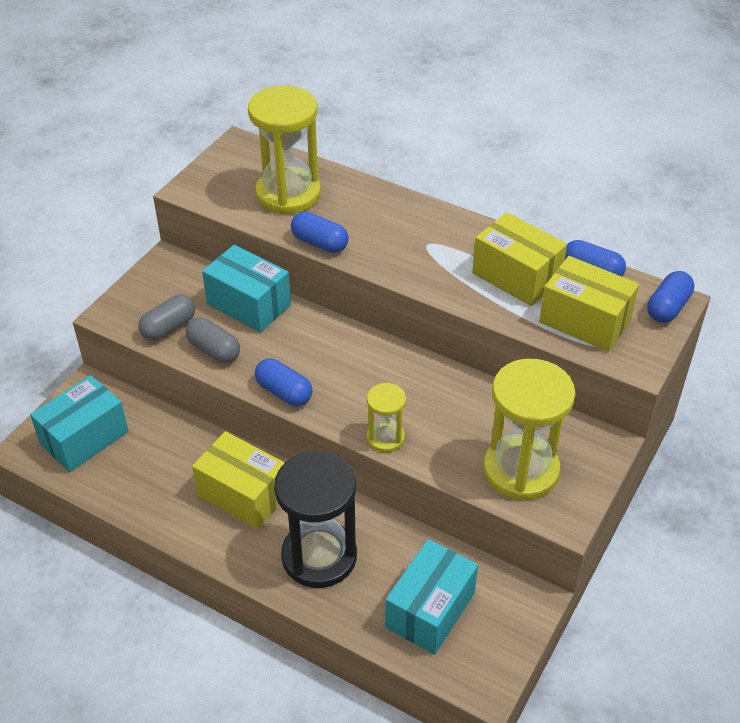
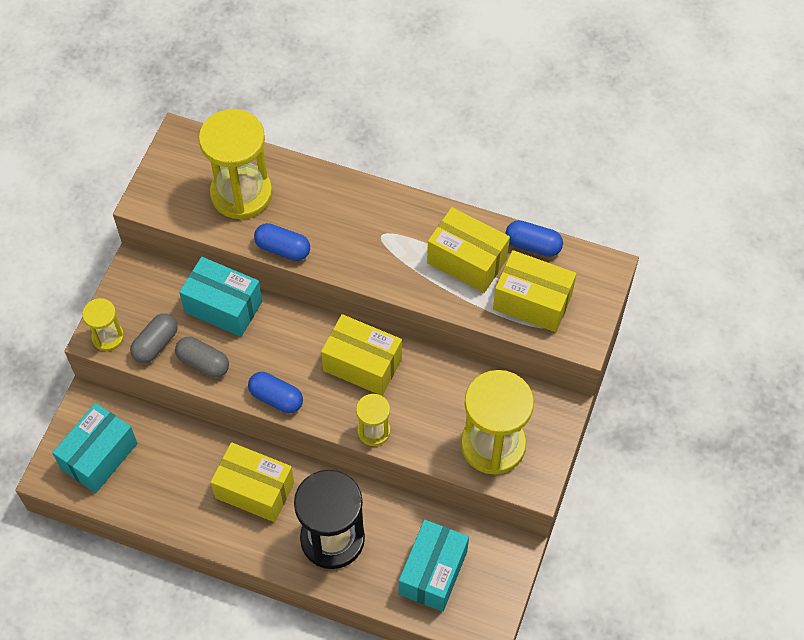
camera: 10 degrees left, 15 degrees up
(121, 315) = (108, 337): none -> yellow hourglass
(385, 374) = (362, 364): none -> yellow box
(667, 307) = (603, 276): blue capsule -> none

